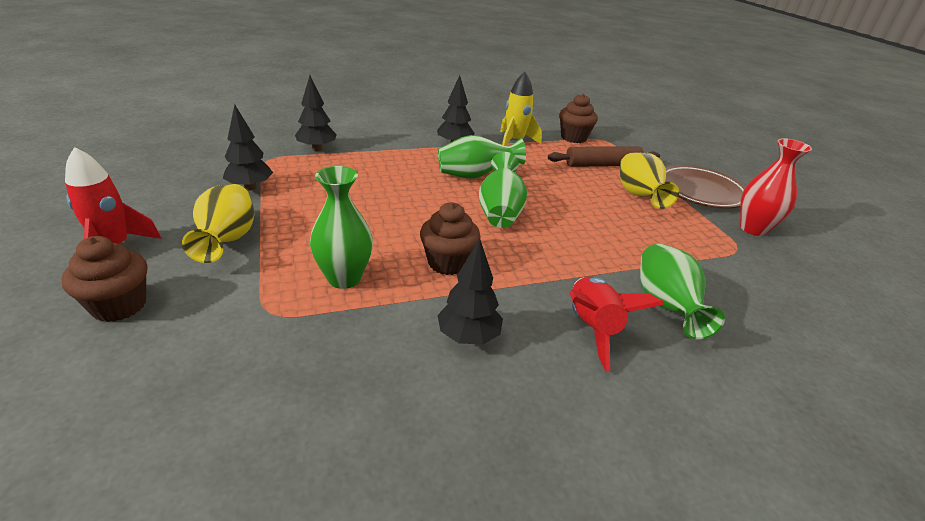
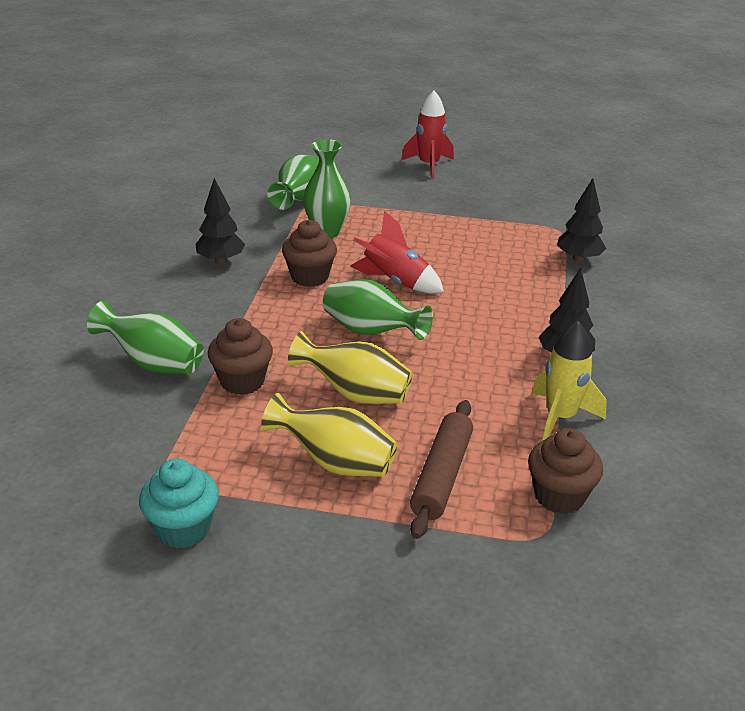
camera: 120 degrees right, 0 degrees up
(119, 305) = (359, 165): brown cupcake -> brown cupcake (242, 381)
(227, 240) = (412, 199): yellow vase -> yellow vase (355, 394)
(250, 187) = (498, 215): black tree -> none
(475, 175) = (463, 343): green vase -> green vase (299, 200)
(591, 328) = (174, 313): red rocket -> red rocket (395, 282)
(701, 191) = (303, 545): brown plate -> none
(753, 229) = (183, 529): red vase -> turquoise cupcake

